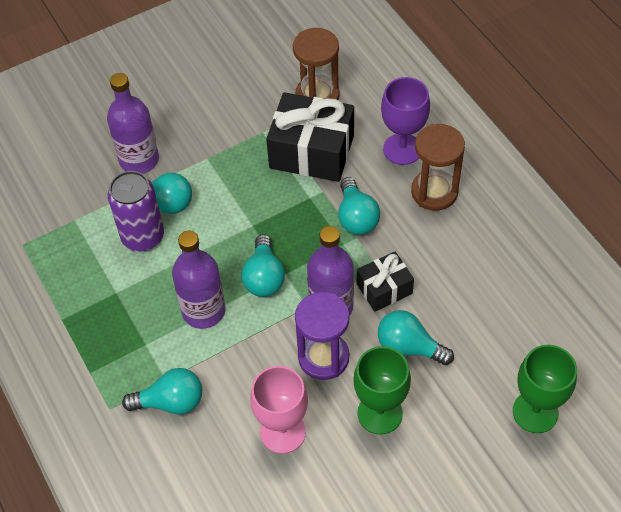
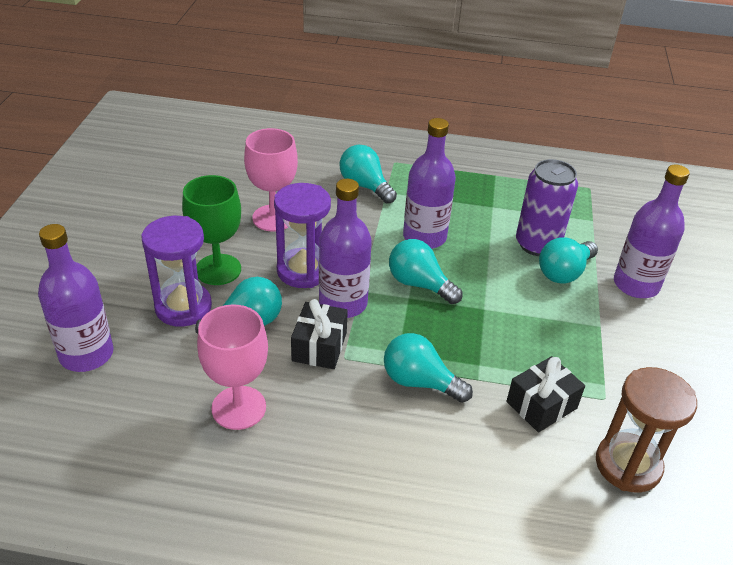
camera: 125 degrees right, 15 degrees down
(171, 402) = (365, 186): turquoise light bulb -> turquoise light bulb turned 105 degrees clockwise
(311, 151) = (541, 405): black gift -> black gift, size x0.56
(402, 149) = (474, 485): purple goblet -> none
(434, 192) = (385, 467): brown hourglass -> none
(437, 398) = (183, 307): none -> purple hourglass
(475, 290) = (239, 408): none -> pink goblet
(535, 412) = (86, 354): green goblet -> purple bottle

